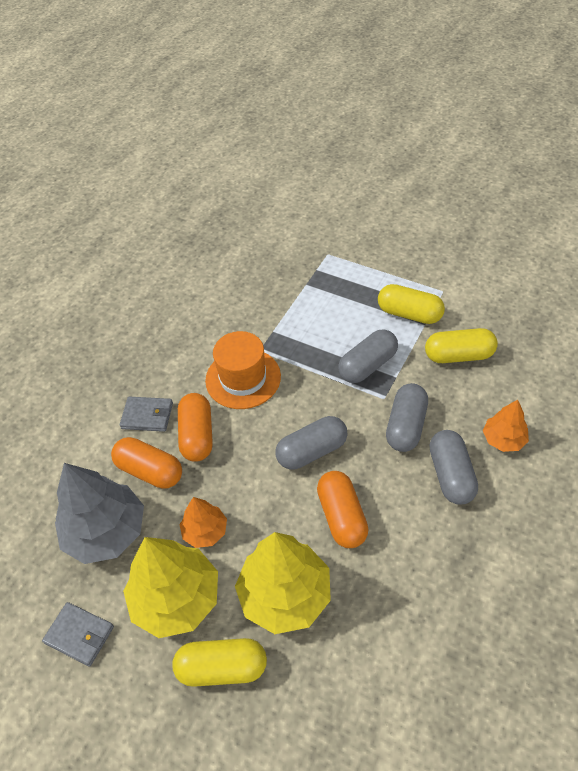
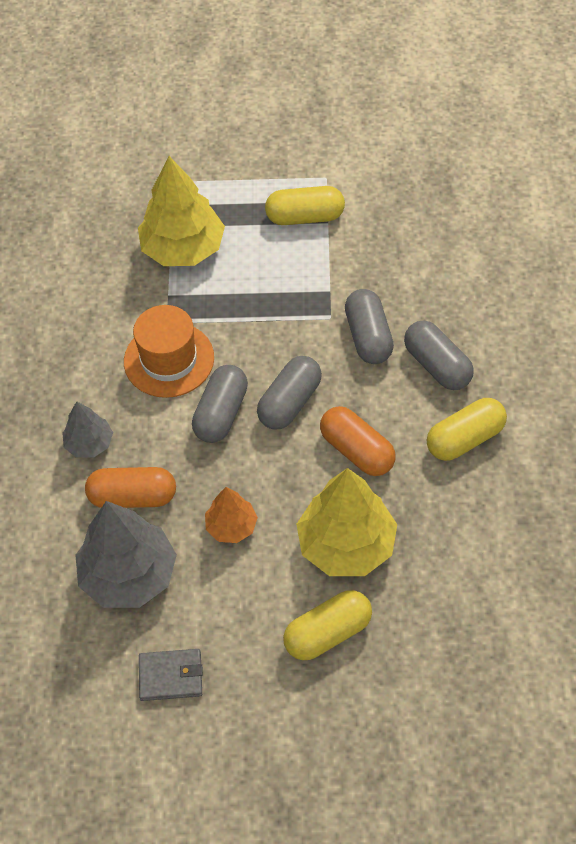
camera: 30 degrees left, 5 degrees up
(147, 415) = (89, 443): grey wallet -> grey tree
(176, 598) = (244, 598): yellow tree -> yellow tree (183, 248)
(197, 435) = (159, 439): orange capsule -> none
(367, 365) = (294, 291): grey capsule -> grey capsule (221, 413)
(459, 355) = (380, 242): yellow capsule -> yellow capsule (465, 439)
(503, 439) = (468, 310): orange tree -> none

